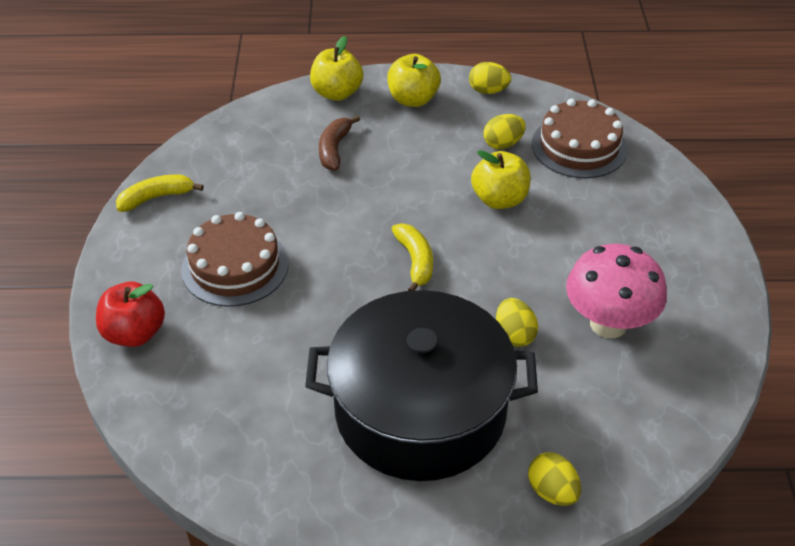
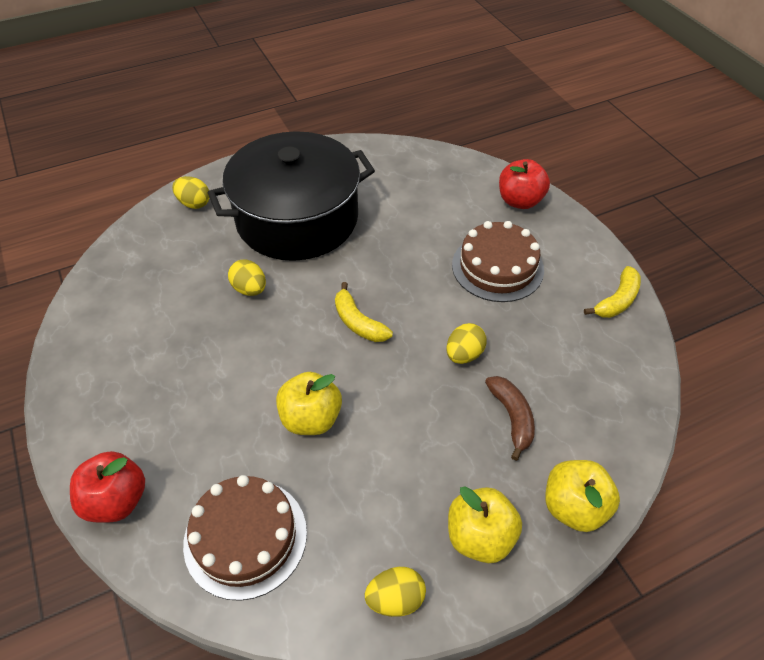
camera: 155 degrees right, 5 degrees up
(503, 144) = (337, 502): yellow egg -> yellow egg (464, 354)
(608, 324) = (174, 324): pink mushroom -> none
(677, 196) = (116, 500): none -> red apple

